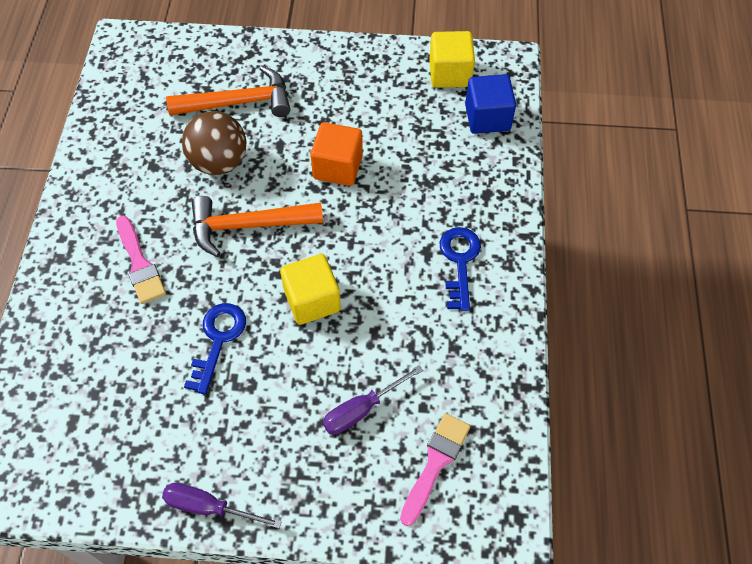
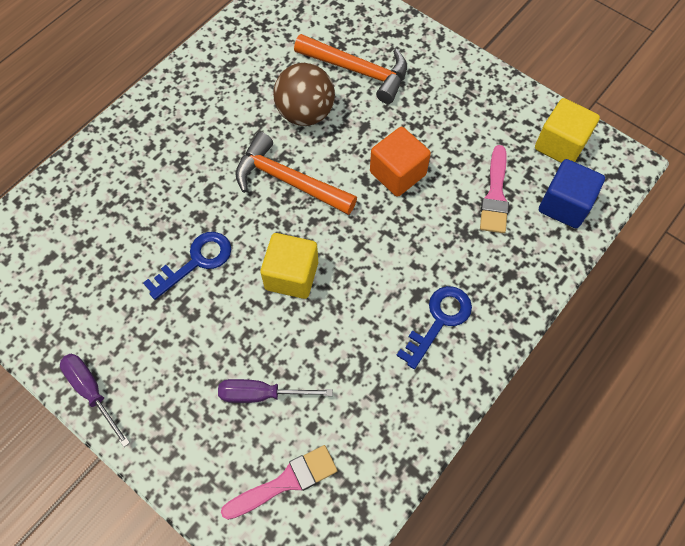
camera: 35 degrees right, 5 degrees up
(140, 264) = (185, 162): pink brush -> pink brush (495, 195)

